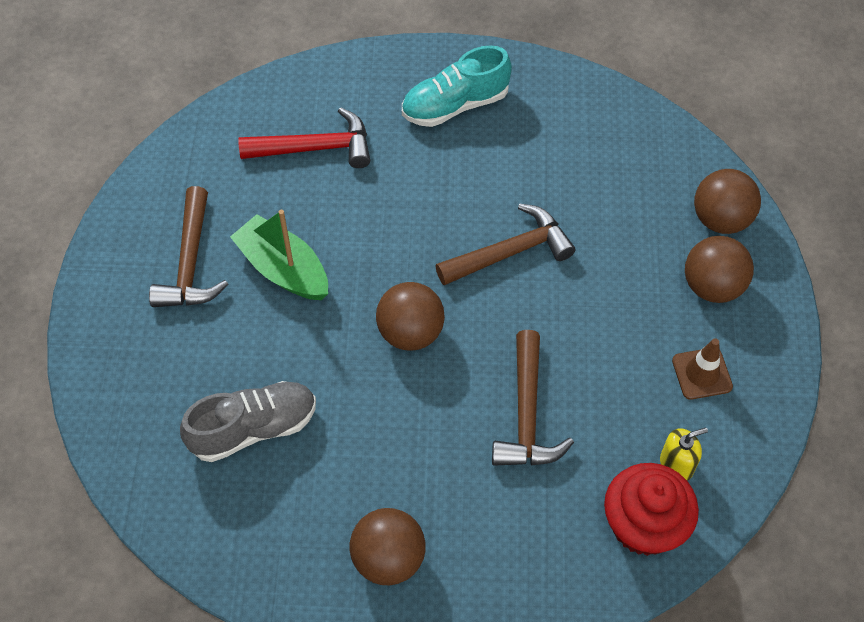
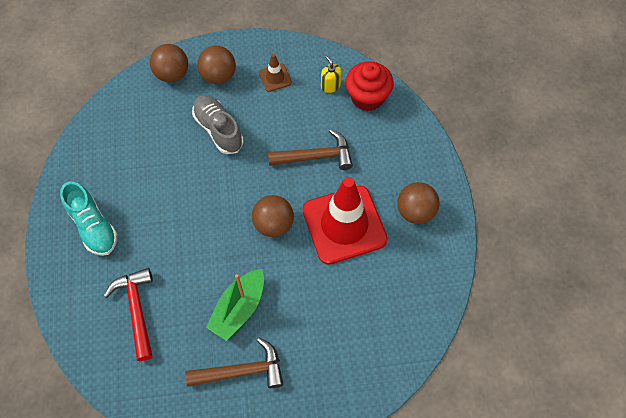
camera: 100 degrees left, 5 degrees up
(253, 428) = (354, 300): grey shoe -> grey shoe (218, 130)
(388, 437) = (344, 224): none -> red traffic cone
(510, 252) = (208, 178): brown hammer -> none

